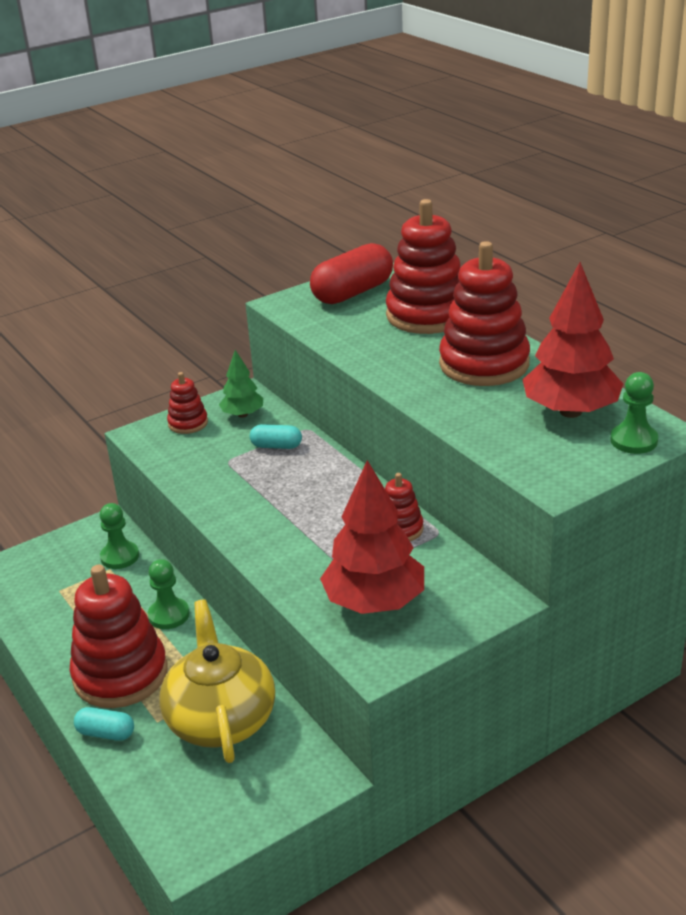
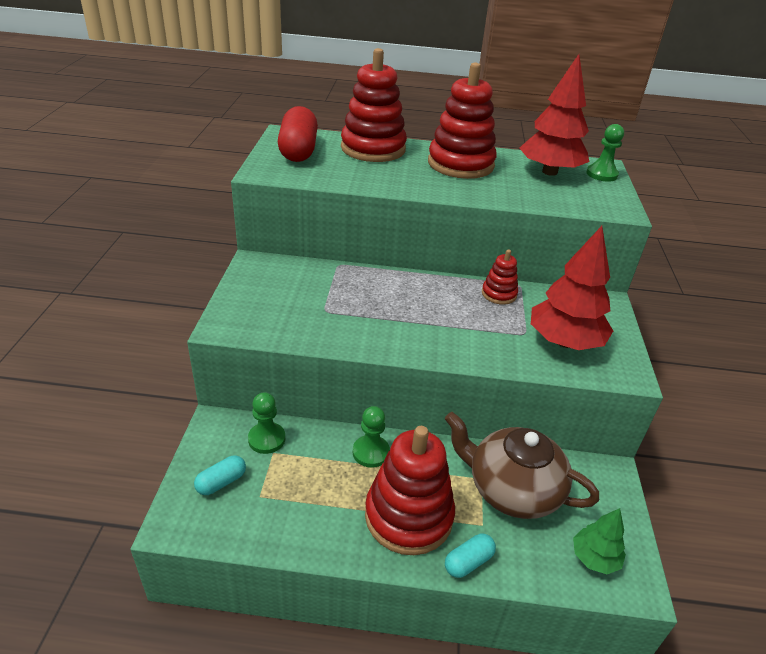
camera: 55 degrees left, 5 degrees up
(188, 423) = (247, 300): red stacking toy -> none
(221, 718) = (512, 489): yellow teapot -> brown teapot
(242, 414) = (278, 276): green tree -> green tree (594, 558)
(276, 446) = (339, 284): turquoise capsule -> turquoise capsule (221, 482)

